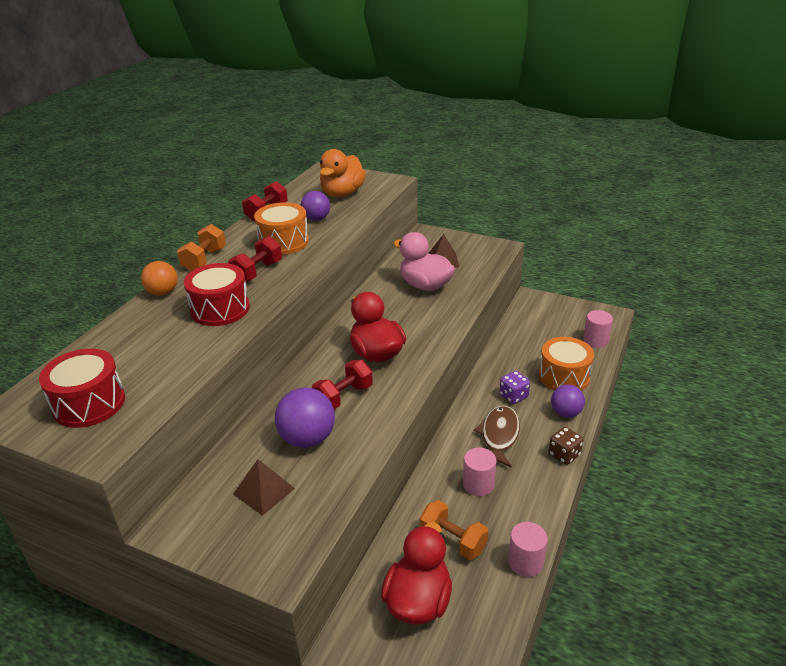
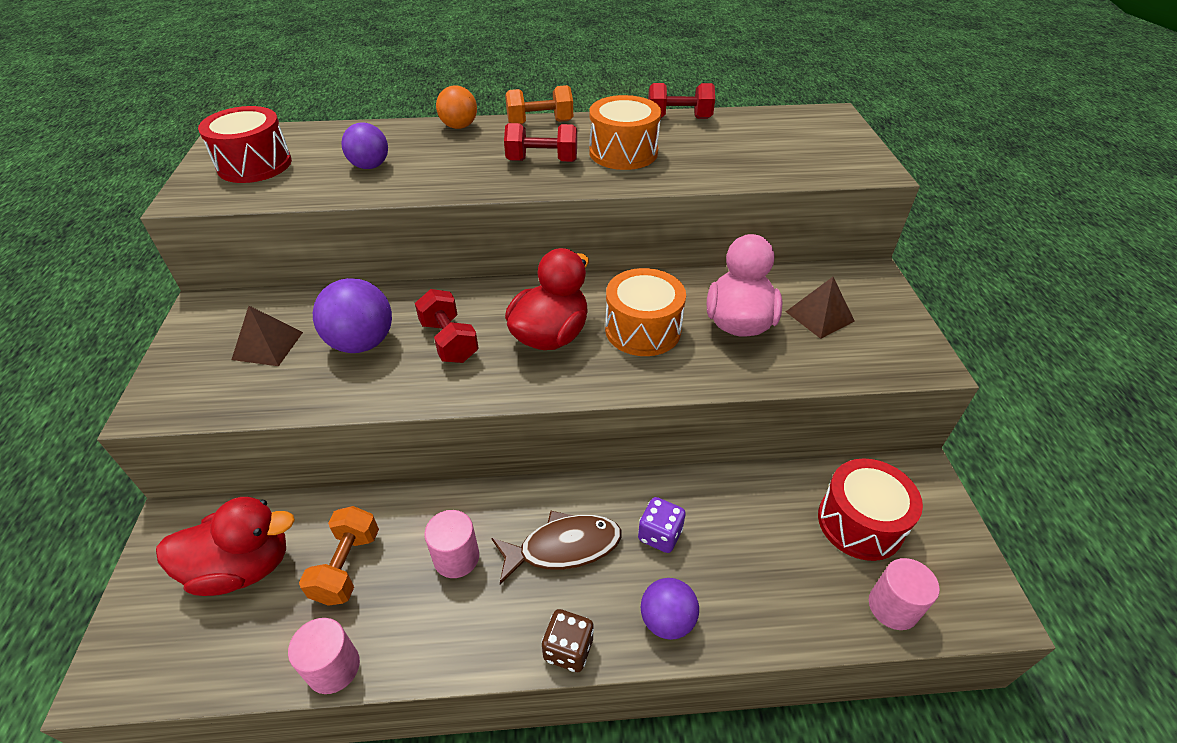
camera: 60 degrees right, 10 degrees up
(220, 309) = (450, 168): red drum -> red drum (860, 523)
(316, 219) = (701, 153): purple ball -> purple ball (370, 166)
(342, 194) = (788, 147): orange duck -> none
(343, 397) = (449, 341): red dumbbell -> red dumbbell turned 45 degrees clockwise
(564, 376) = (755, 588): orange drum -> orange drum (643, 329)

